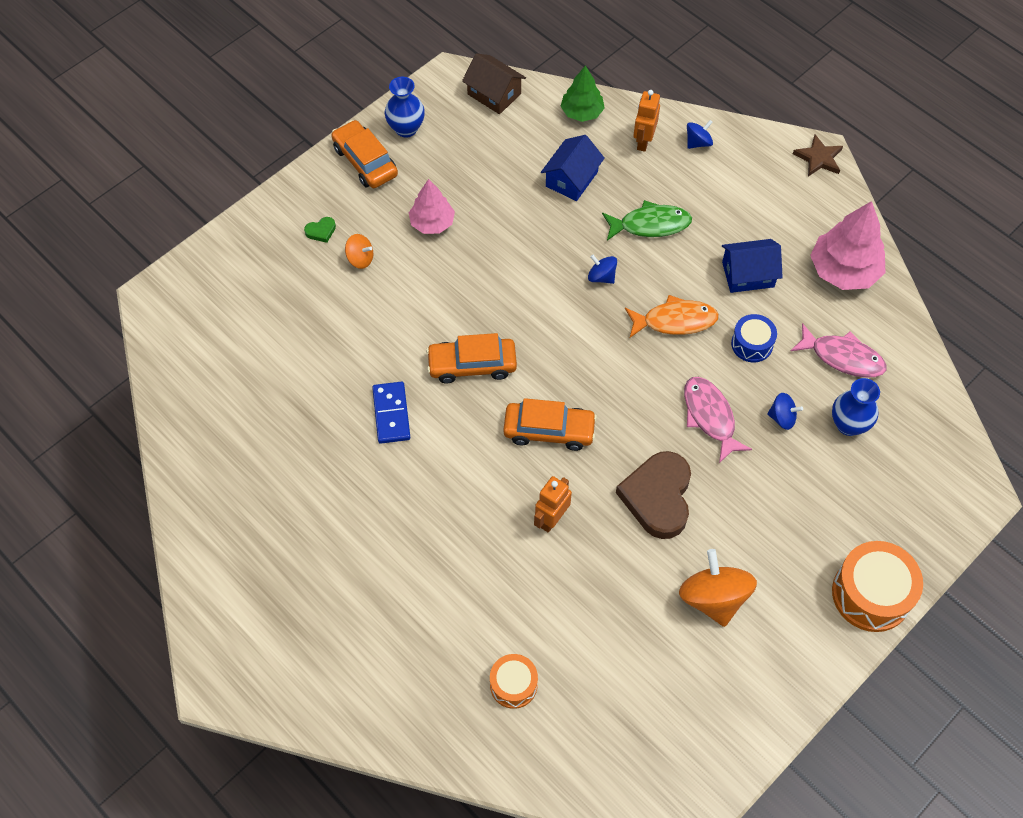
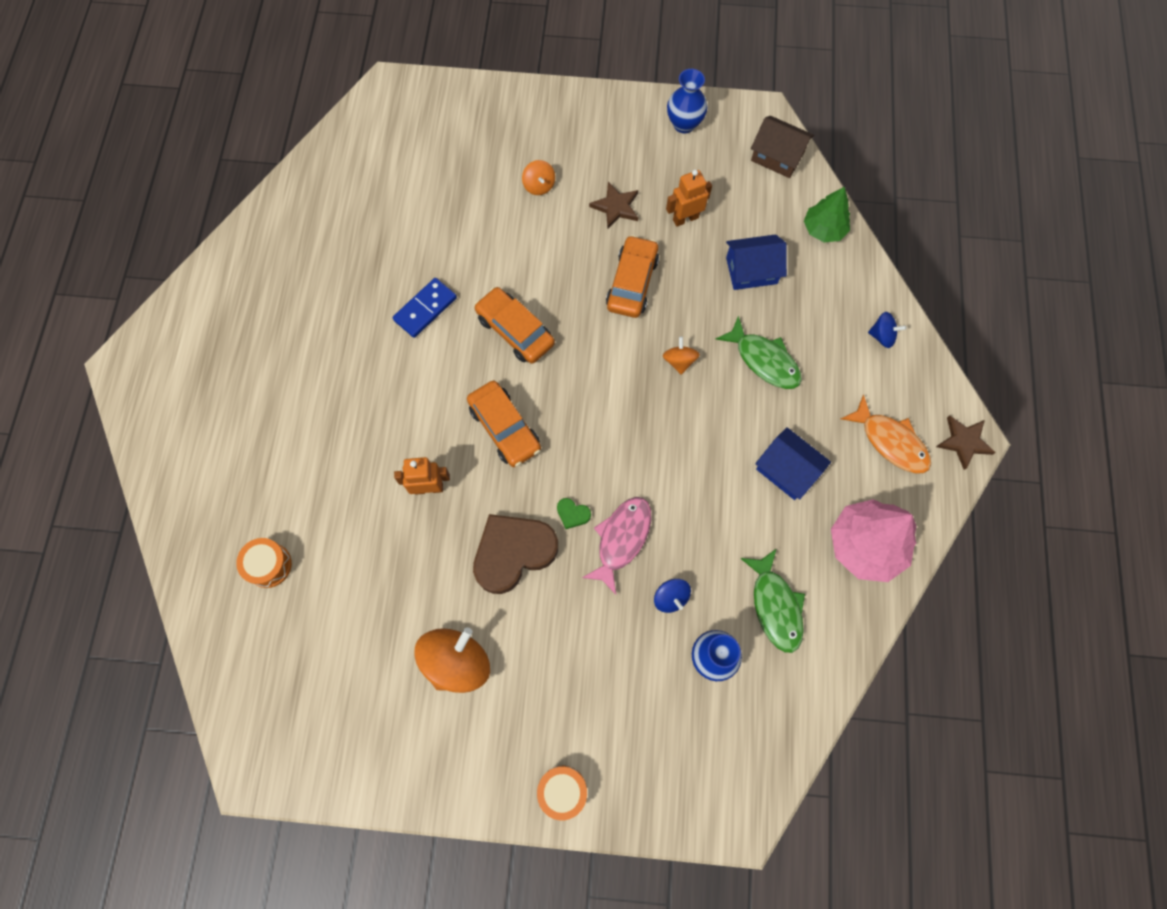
camera: 50 degrees right, 10 degrees up
(321, 231) = (539, 142): green heart -> green heart (572, 514)
(365, 161) = (628, 121): orange car -> orange car (632, 283)
(432, 223) = (616, 207): pink tree -> brown star
(494, 94) = (777, 156): brown house -> brown house turned 60 degrees counterclockwise
(601, 277) = (679, 361): blue spinning top -> orange spinning top
(643, 141) = (841, 294): orange robot -> orange robot (685, 218)
(675, 321) = (688, 446): orange fish -> orange fish (890, 441)
(752, 344) = (721, 522): blue drum -> none
(842, 357) = (775, 606): pink fish -> green fish
(871, 594) = (562, 791): orange drum -> orange drum, size x0.59

